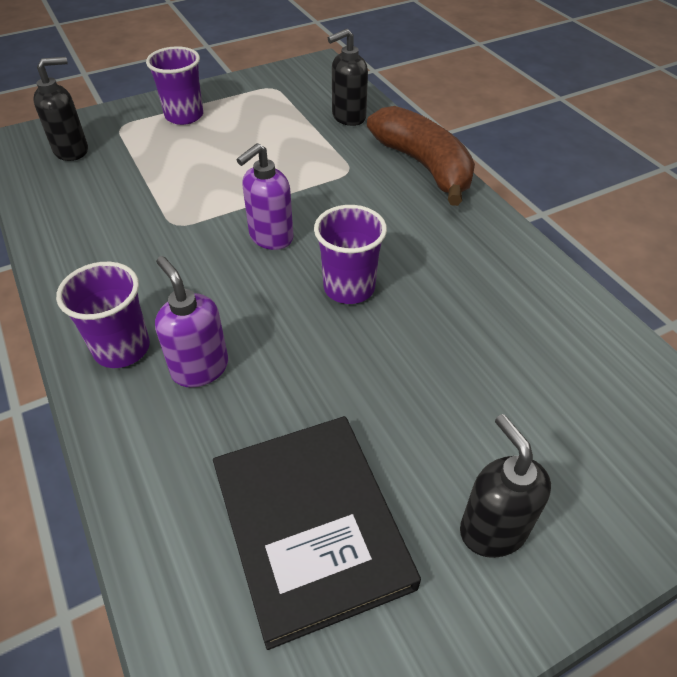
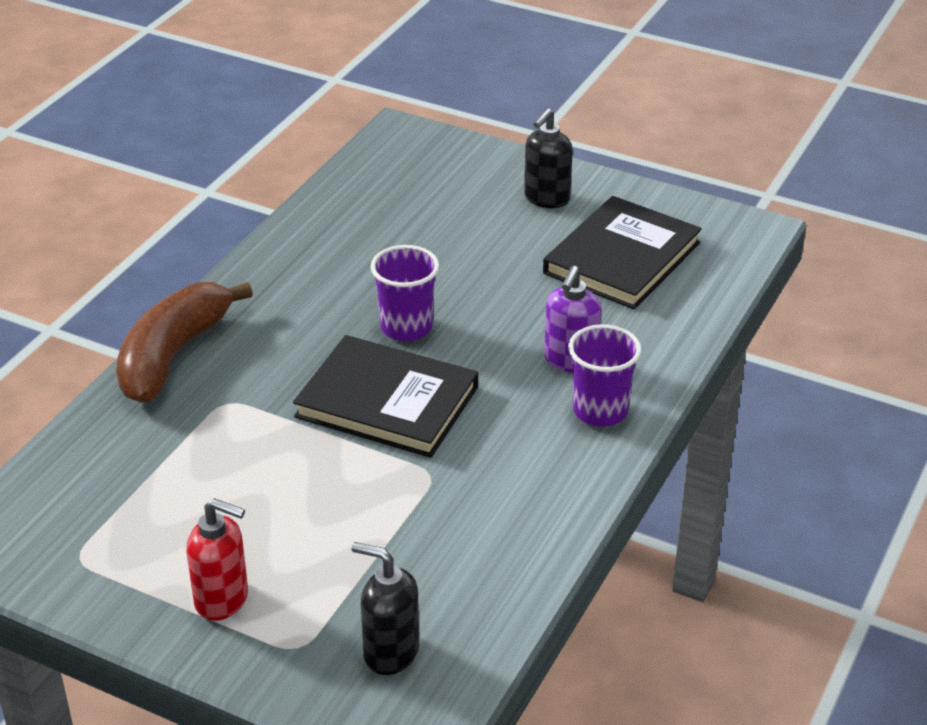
camera: 125 degrees left, 10 degrees down
(184, 116) = (222, 600): purple cup -> red soap dispenser
(270, 237) = (387, 402): purple soap dispenser -> black book
(348, 117) = (109, 452): black soap dispenser -> none

